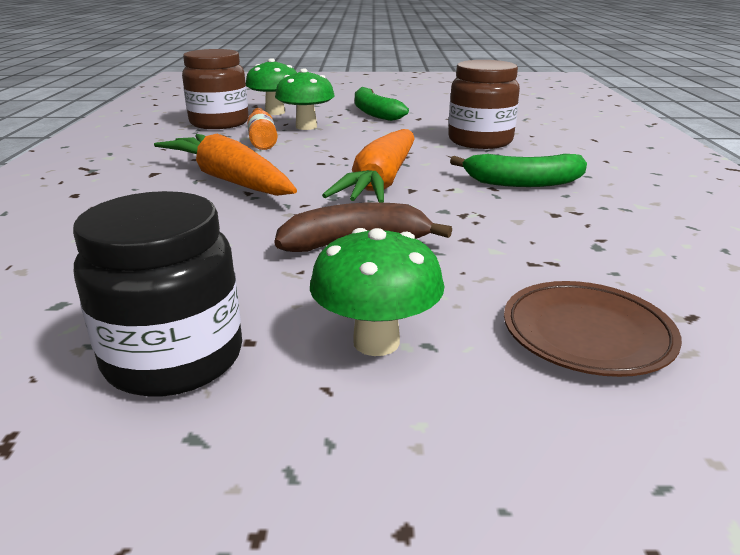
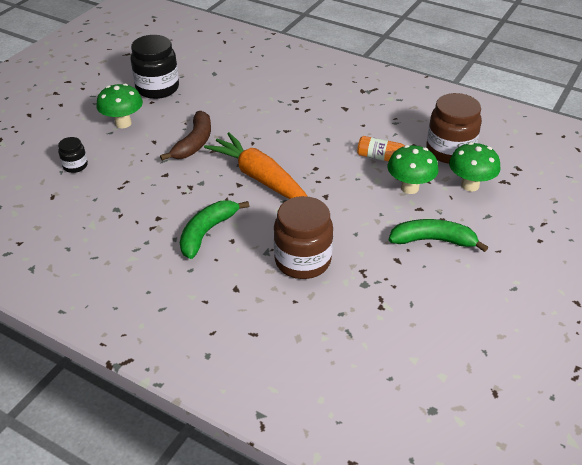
camera: 120 degrees right, 15 degrees up
(229, 180) = (311, 129): orange carrot -> none
(587, 334) = (75, 166): brown plate -> black jar

